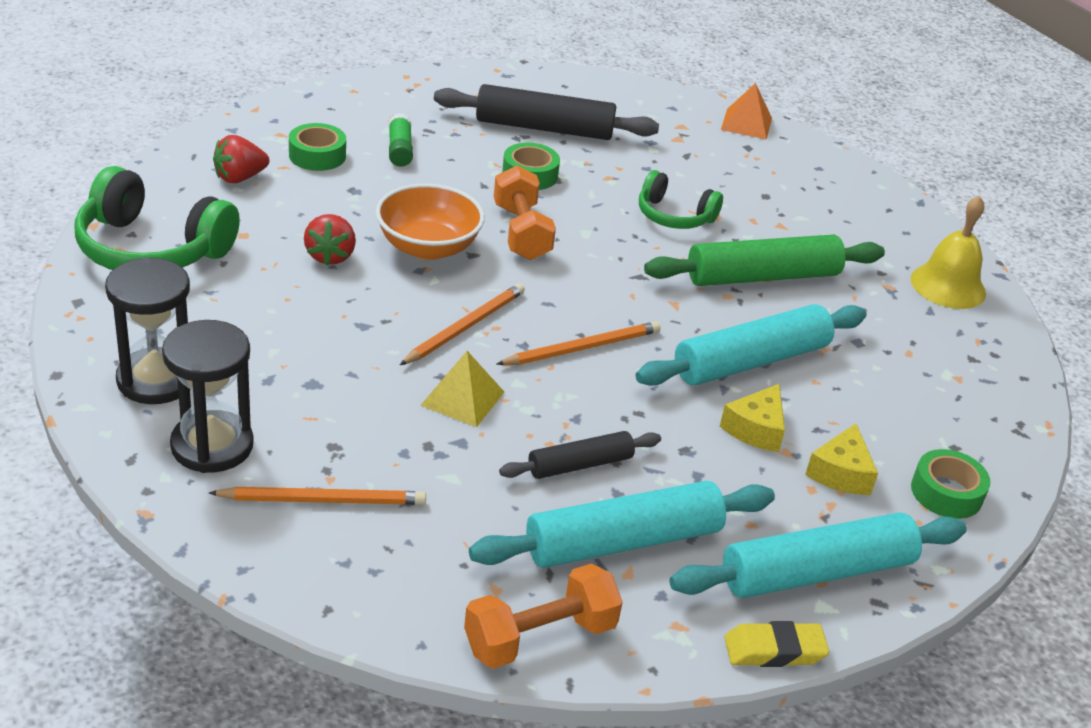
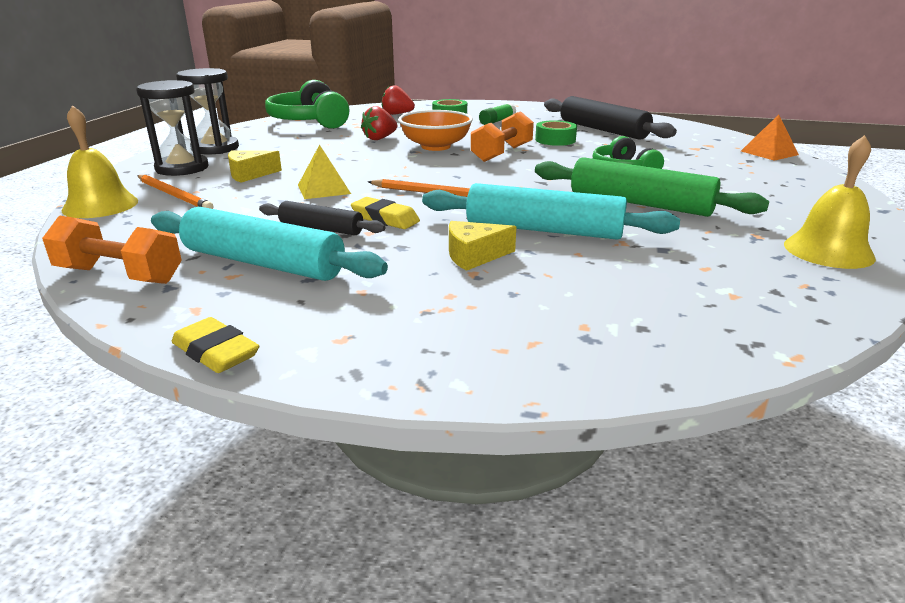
camera: 50 degrees right, 10 degrees down
(278, 566) = (100, 205): none -> yellow bell
(465, 327) = (388, 171): orange pencil -> none
(607, 417) = (385, 219): none -> yellow eraser
(816, 572) = (348, 333): turquoise rolling pin -> none
(841, 473) = (493, 298): yellow cheese -> yellow cheese (250, 174)
(946, 493) = (572, 346): green tape -> none

